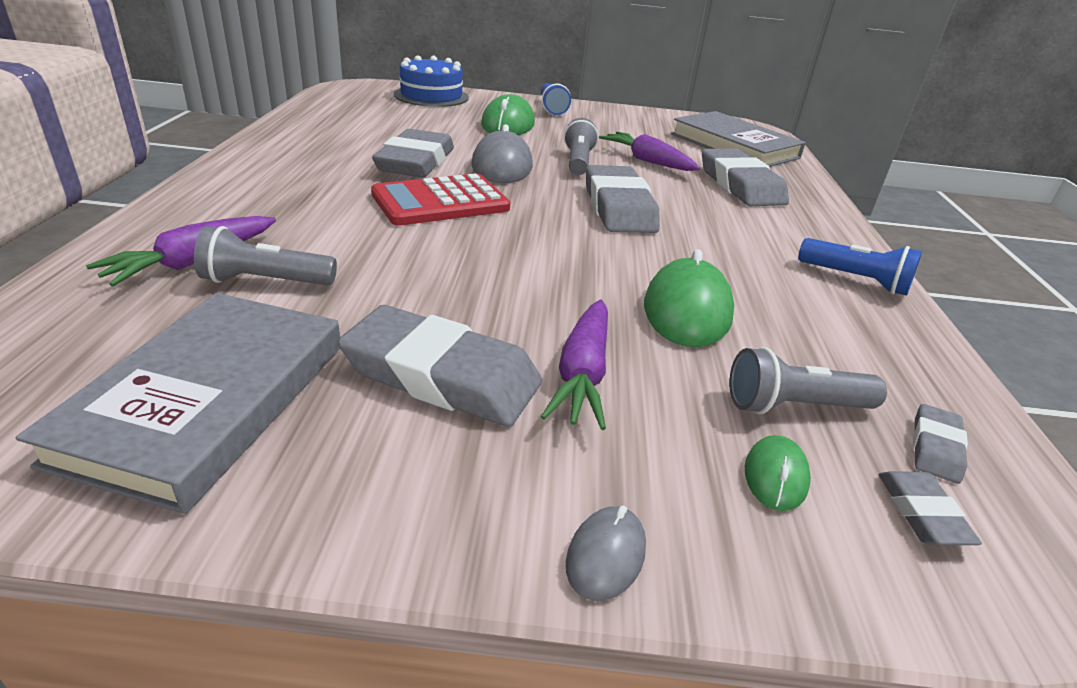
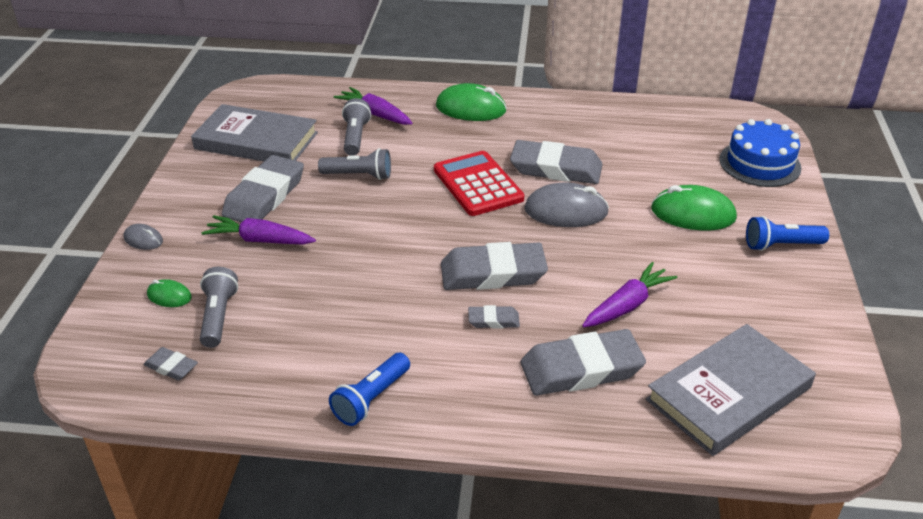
camera: 95 degrees right, 5 degrees up
(578, 162) = (600, 256): grey flashlight -> grey flashlight (359, 175)
(687, 310) = (323, 289): green mouse -> green mouse (471, 109)
(922, 513) = (131, 342): grey eraser -> grey eraser (493, 320)

